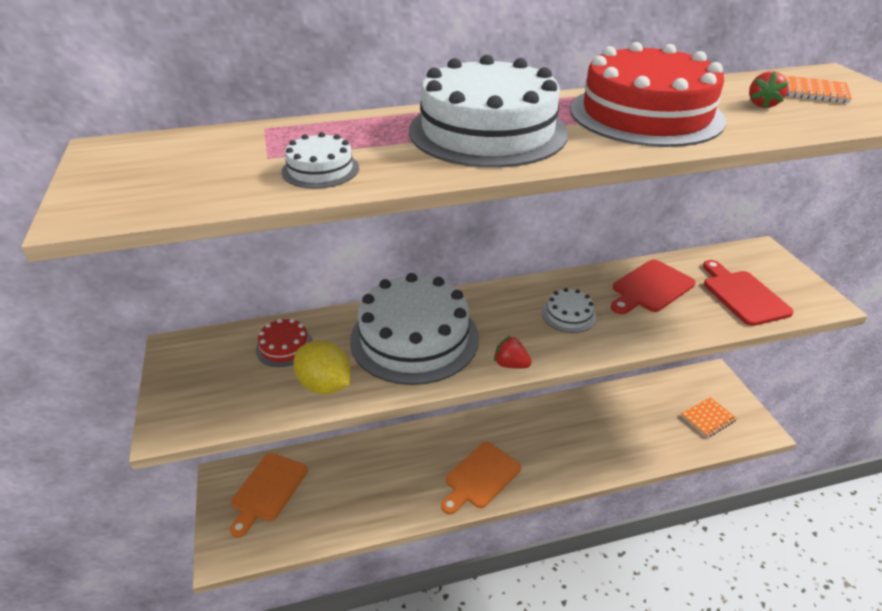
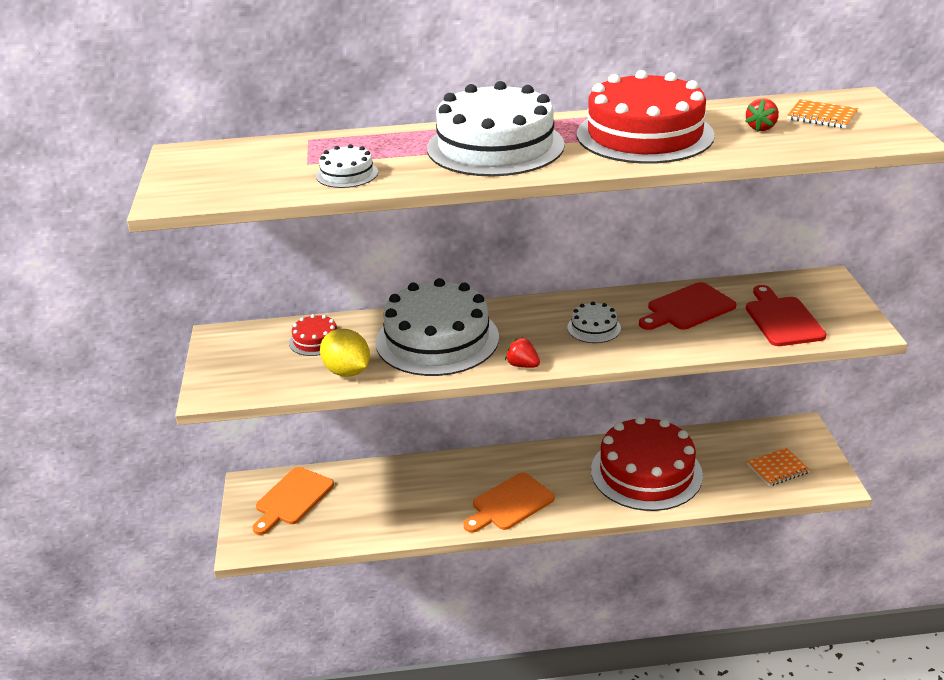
camera: 10 degrees right, 5 degrees down
(596, 432) = (646, 472): none -> red cake

